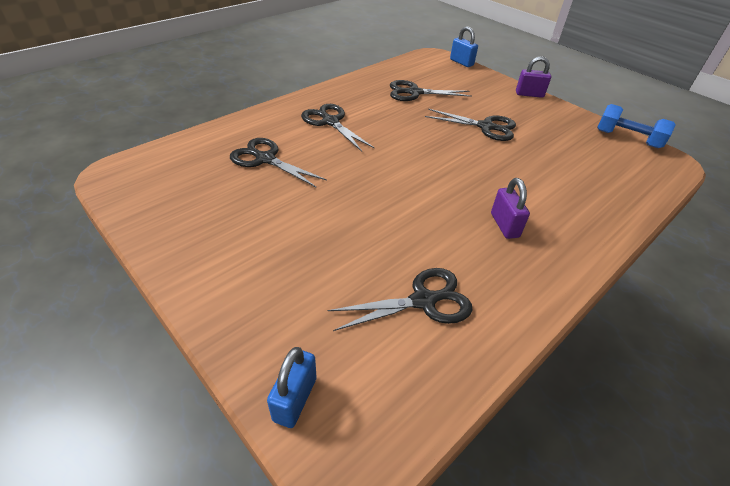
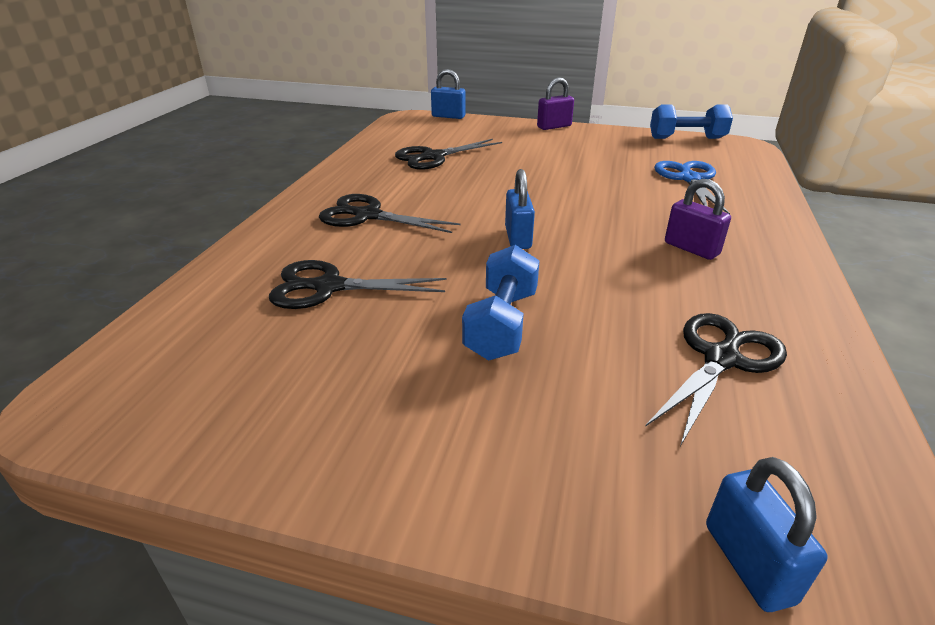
camera: 30 degrees left, 10 degrees down
(326, 220) = (502, 324): none -> blue dumbbell
(399, 170) = (518, 238): none -> blue padlock
(485, 127) = (552, 166): black scissors -> none
(579, 174) = (689, 179): none -> blue scissors

